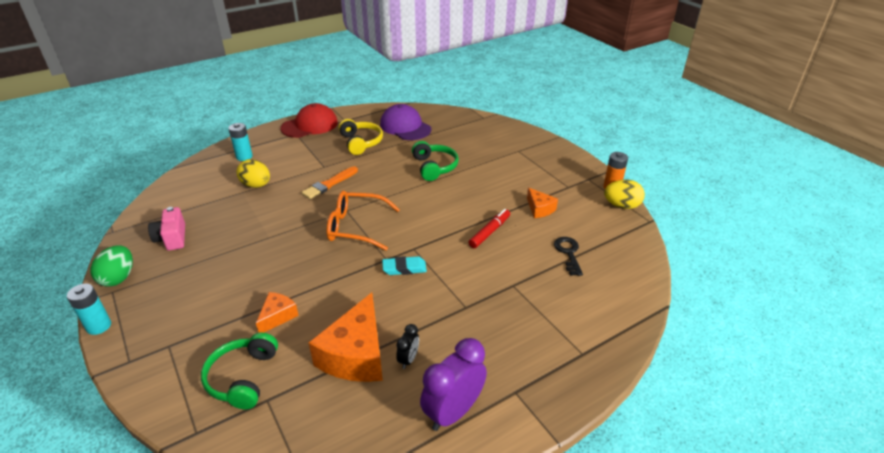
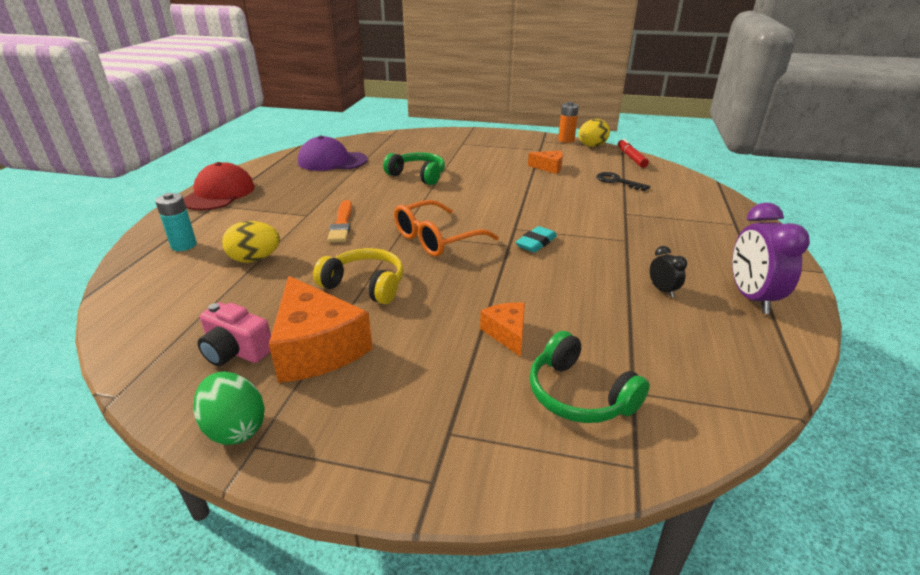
camera: 45 degrees left, 5 degrees down
(99, 326) = (313, 487): turquoise battery -> none
(356, 354) = (625, 313): orange cheese -> orange cheese (317, 348)
(361, 142) = (309, 185): yellow headphones -> yellow headphones (365, 285)
(489, 232) = (546, 193): red marker -> red marker (631, 158)

